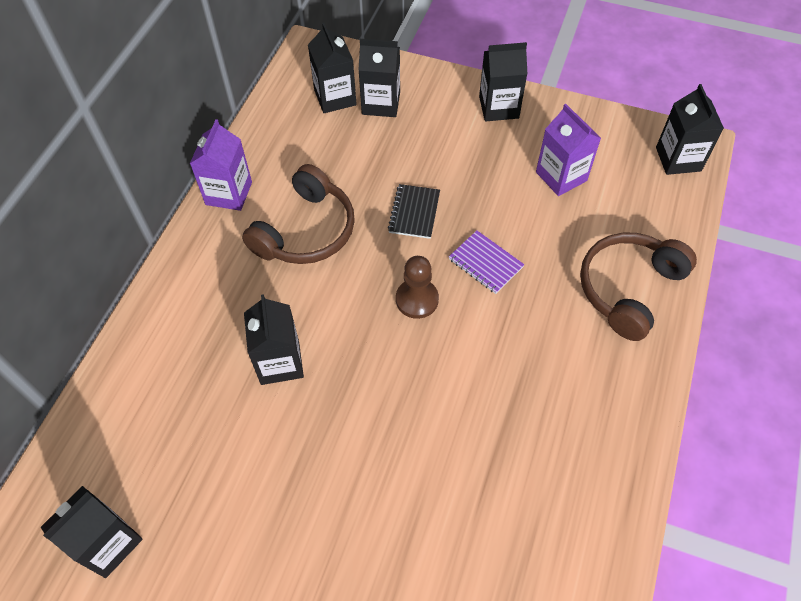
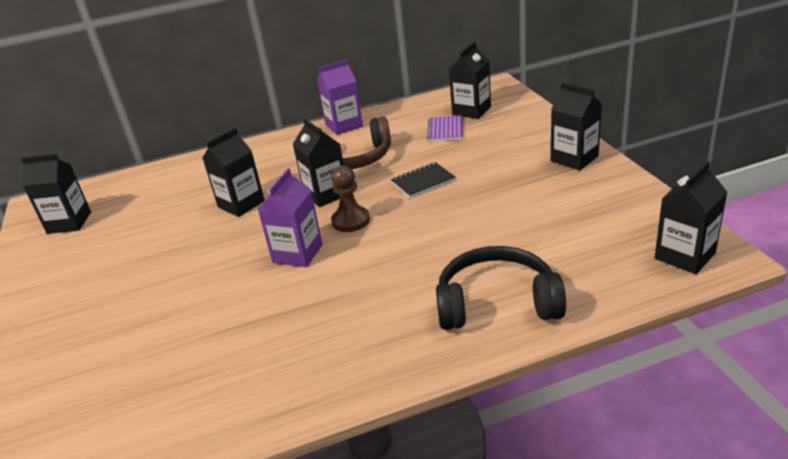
camera: 55 degrees right, 25 degrees down
(381, 103) = (495, 124): black carton -> black carton (326, 194)
(485, 263) = (421, 228): purple notebook -> purple notebook (445, 130)
(561, 176) = (557, 214): purple carton -> purple carton (297, 253)
(628, 288) = (497, 302): brown headphones -> black headphones

